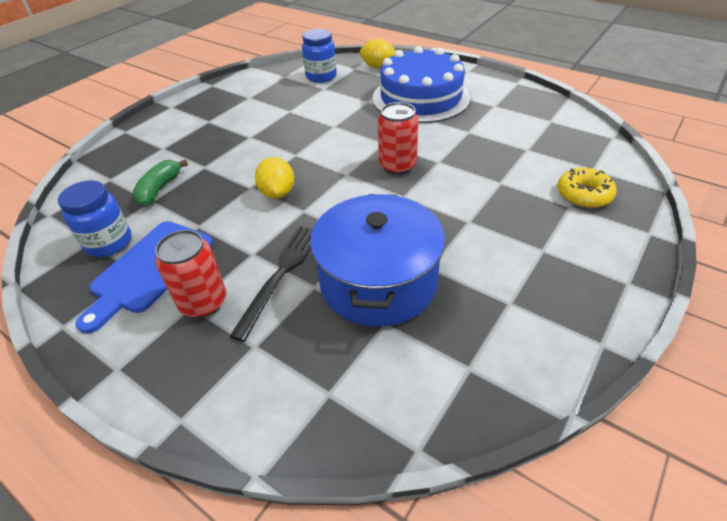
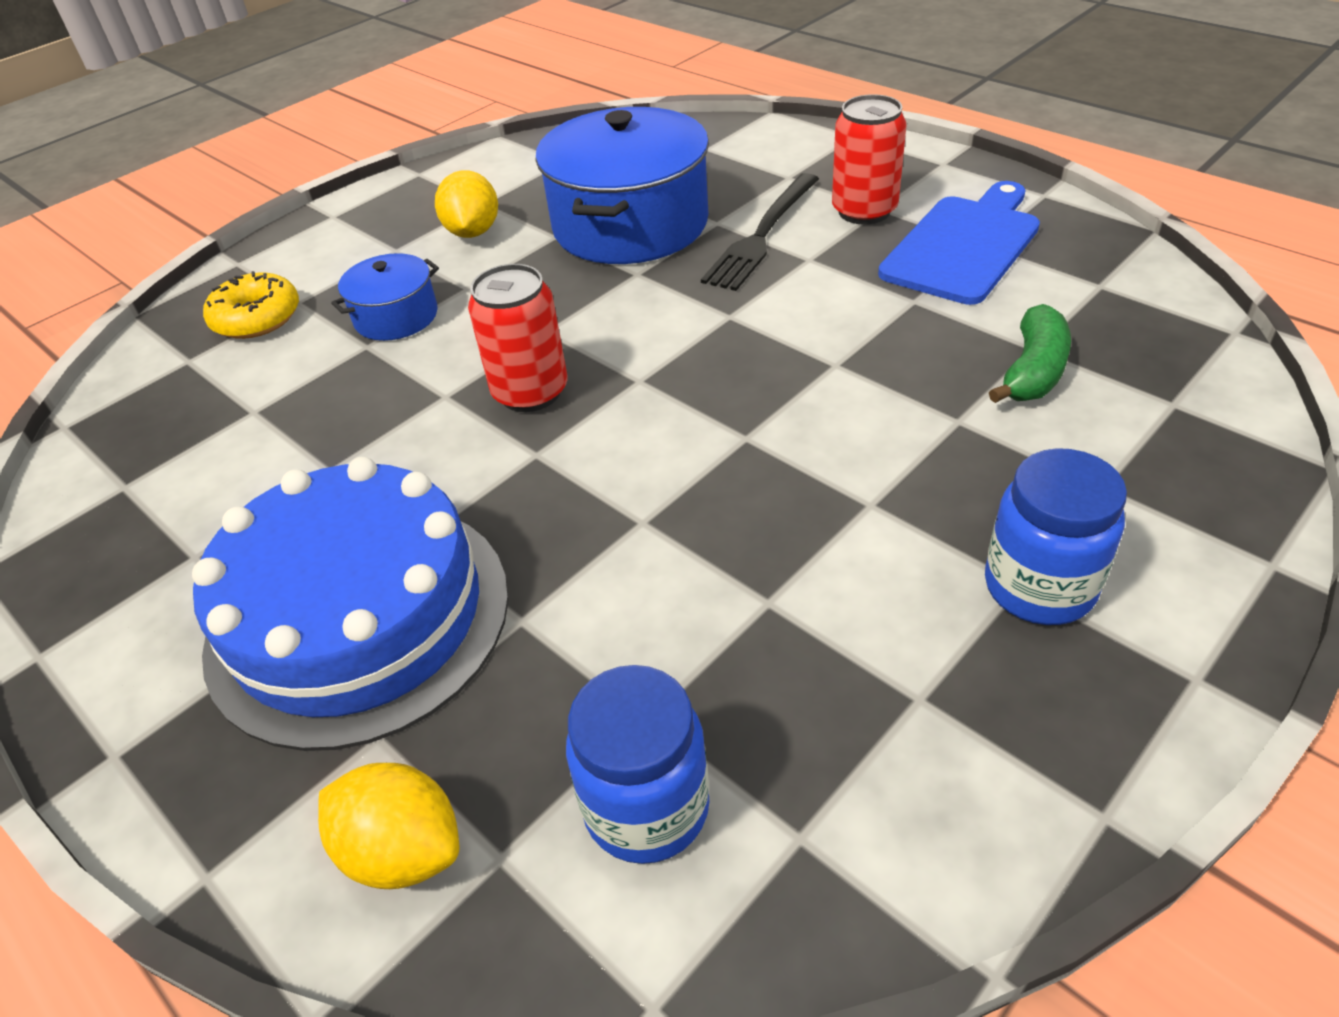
camera: 170 degrees left, 0 degrees up
(109, 243) = (1062, 282): blue jar -> blue jar (1039, 587)
(277, 193) = (778, 350): yellow lemon -> yellow lemon (473, 232)
(497, 200) = (396, 317): none -> blue pot

